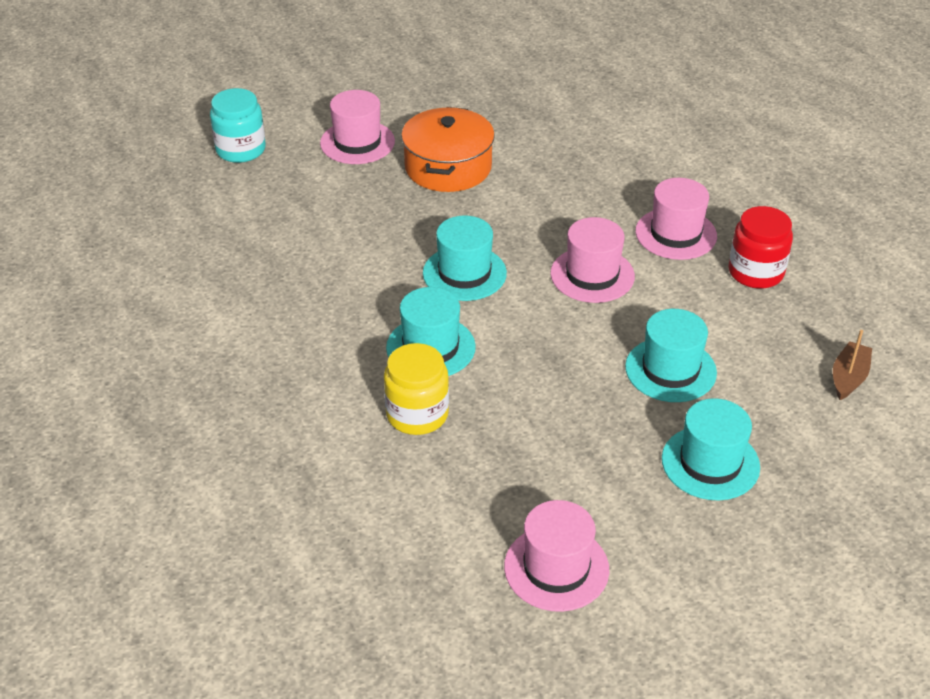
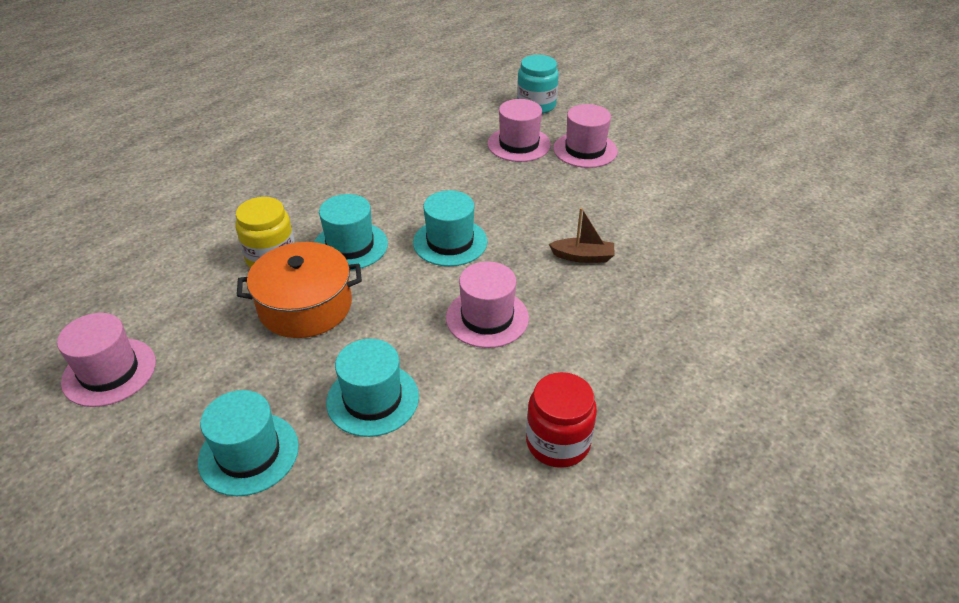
camera: 70 degrees right, 0 degrees up
(448, 167) = (587, 201): orange pot -> orange pot (305, 306)
(676, 234) = (585, 364): pink hat -> pink hat (519, 144)
(848, 377) = (412, 560): brown boat -> brown boat (583, 257)

